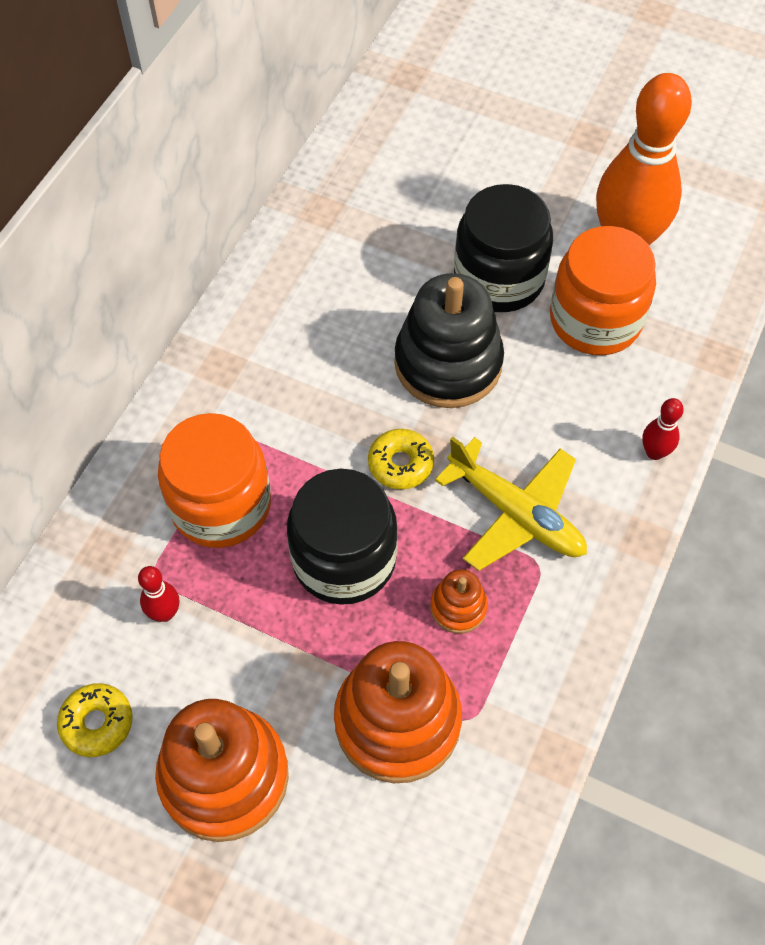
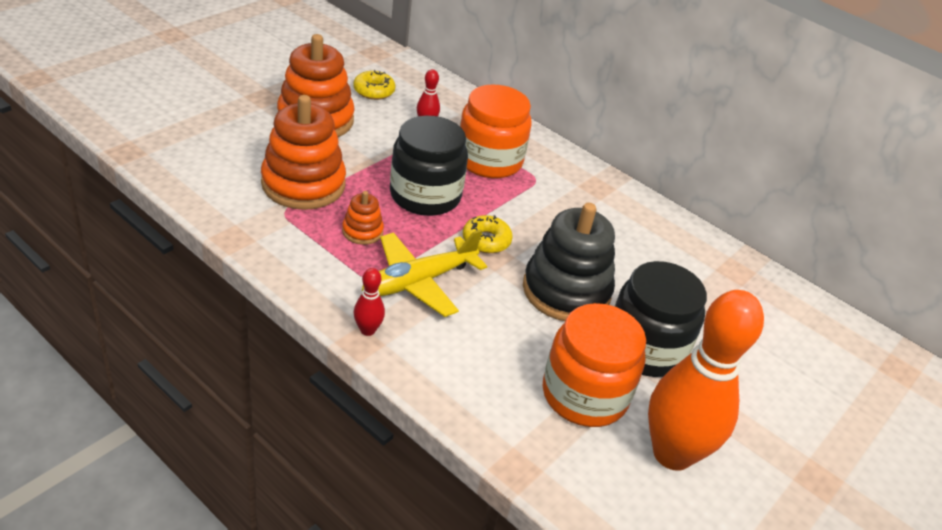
camera: 100 degrees right, 20 degrees down
(654, 452) = (435, 380): red bowling pin -> red bowling pin (367, 330)

